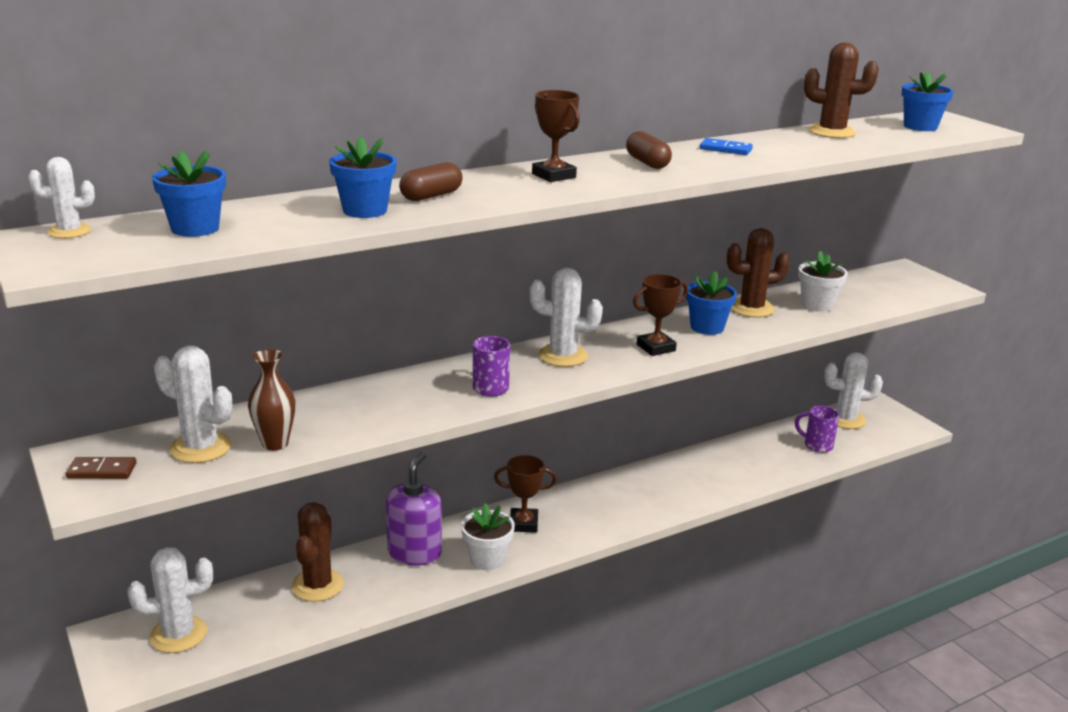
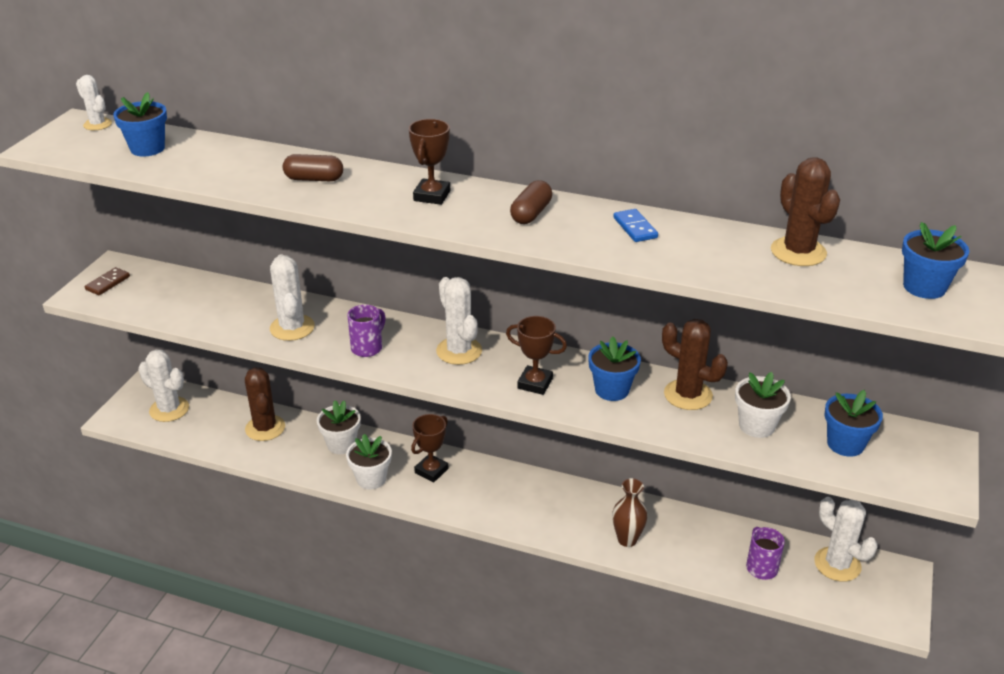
camera: 50 degrees right, 10 degrees up
(102, 471) = (107, 283): brown domino -> brown domino turned 75 degrees clockwise
(200, 448) = (165, 295): white cactus -> white cactus (292, 328)
(275, 444) = (197, 315): brown vase -> brown vase (627, 539)
(317, 585) = (265, 428): brown cactus -> brown cactus turned 75 degrees counterclockwise
(365, 210) = (251, 174): blue flower pot -> blue flower pot (845, 444)
(414, 553) = (341, 444): purple soap dispenser -> white flower pot
(523, 524) = (431, 471): brown trophy -> brown trophy turned 75 degrees clockwise

